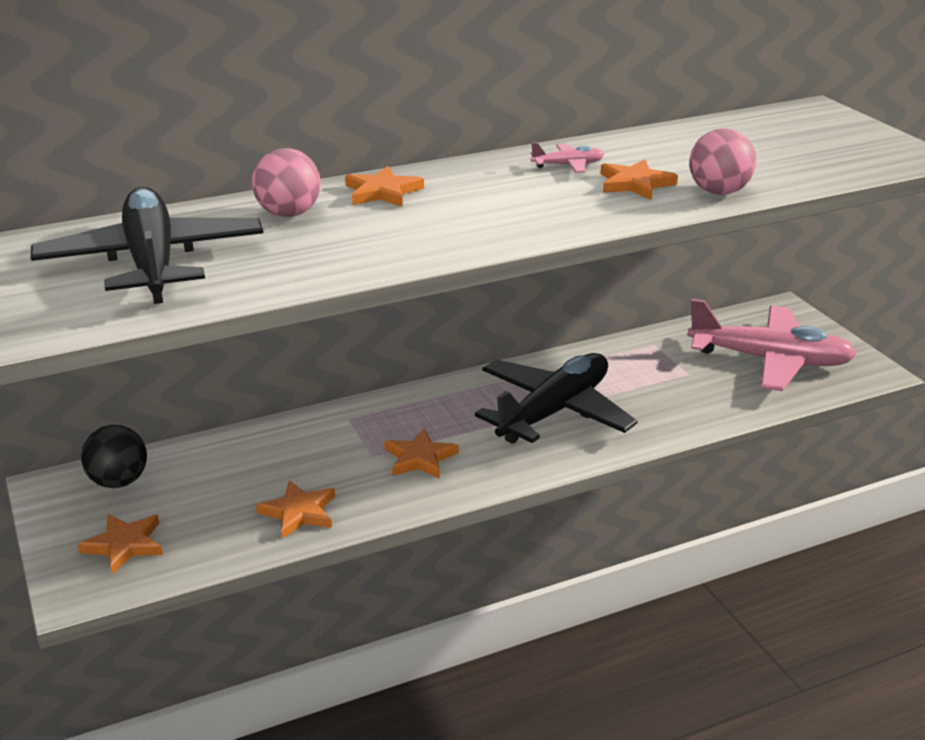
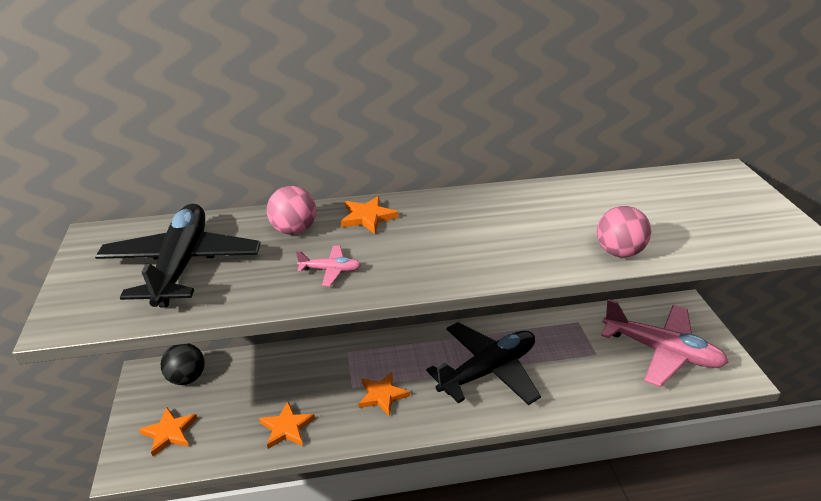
camera: 15 degrees right, 5 degrees up
(568, 165) = (512, 208): pink plane -> pink plane (330, 270)
(635, 184) = (555, 234): orange star -> none

